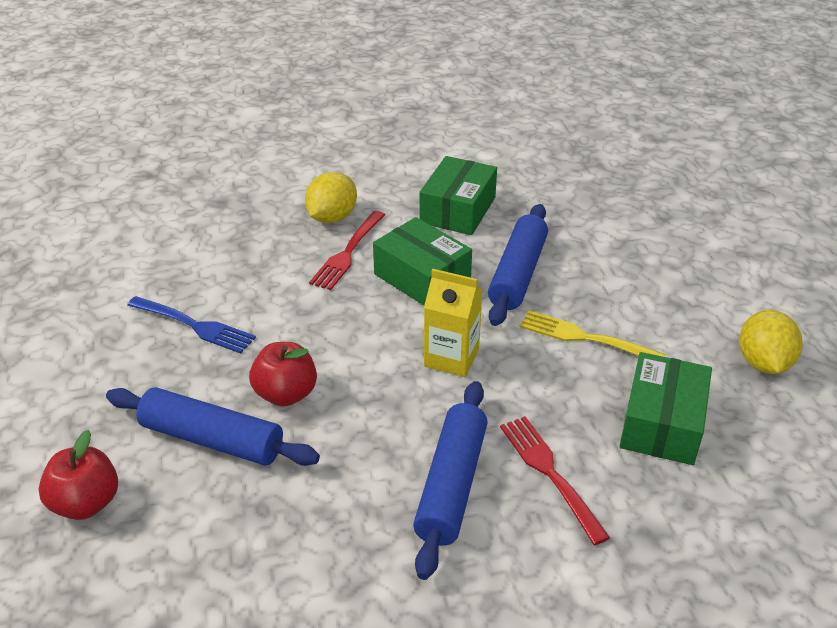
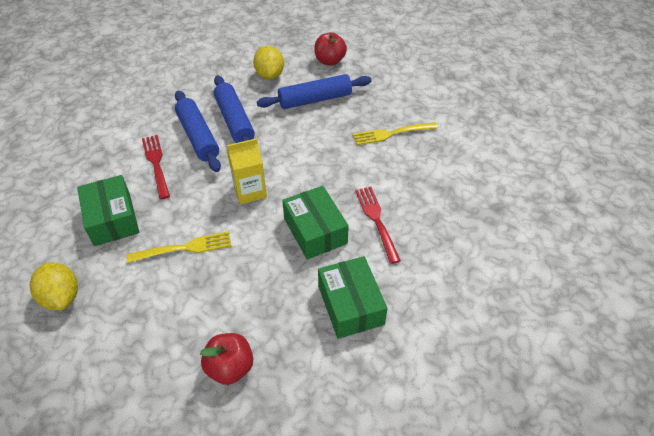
camera: 140 degrees right, 10 degrees up
(193, 325) = (392, 133): blue fork -> yellow fork
(286, 394) = (309, 130): red apple -> red apple (230, 367)
(332, 217) = (420, 241): yellow lemon -> yellow lemon (270, 75)
(422, 277) = (315, 231): green box -> green box turned 60 degrees clockwise
(517, 274) = (260, 271): blue rolling pin -> blue rolling pin (234, 121)
(551, 474) = (156, 164): red fork -> red fork turned 135 degrees counterclockwise

